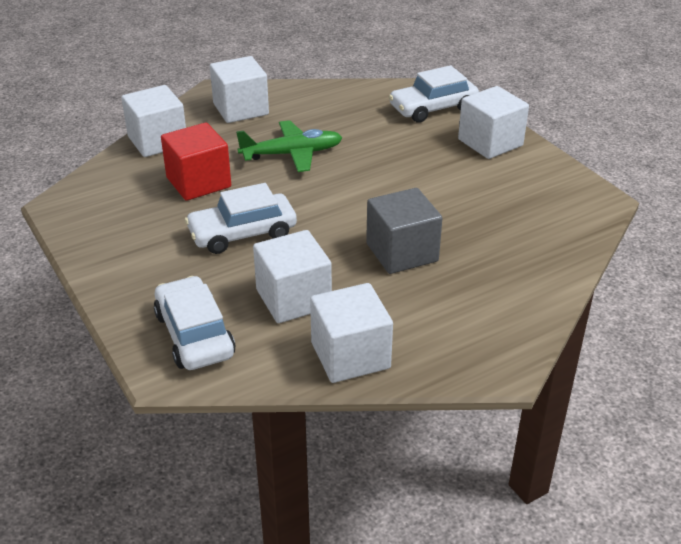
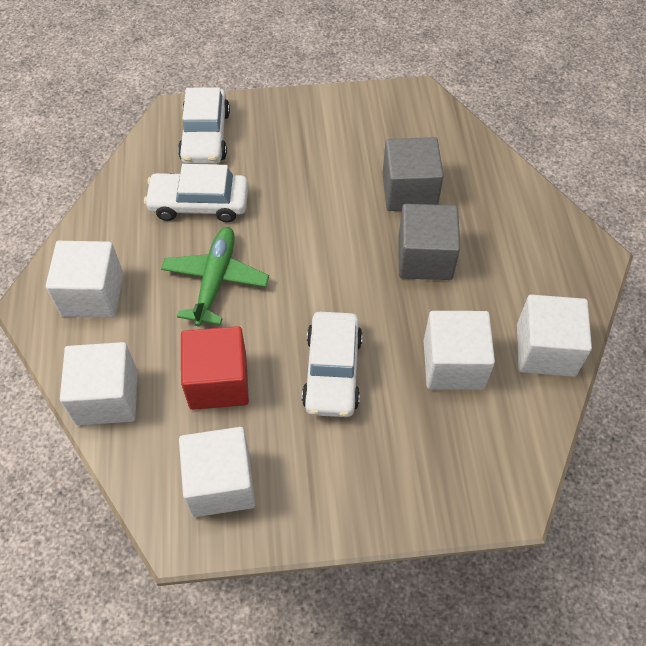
camera: 65 degrees left, 20 degrees up
(194, 335) = (471, 462): white car -> white car (199, 204)
(473, 224) = (409, 191): none -> grey cube
(490, 142) = (292, 123): white cube -> white cube (221, 483)

